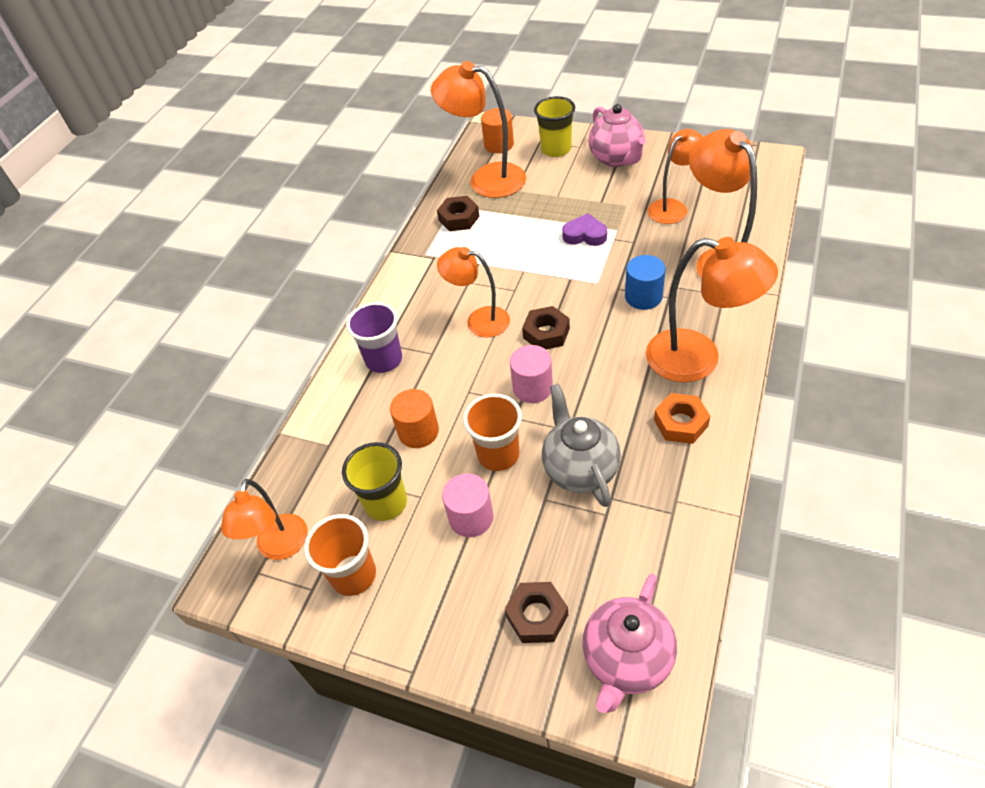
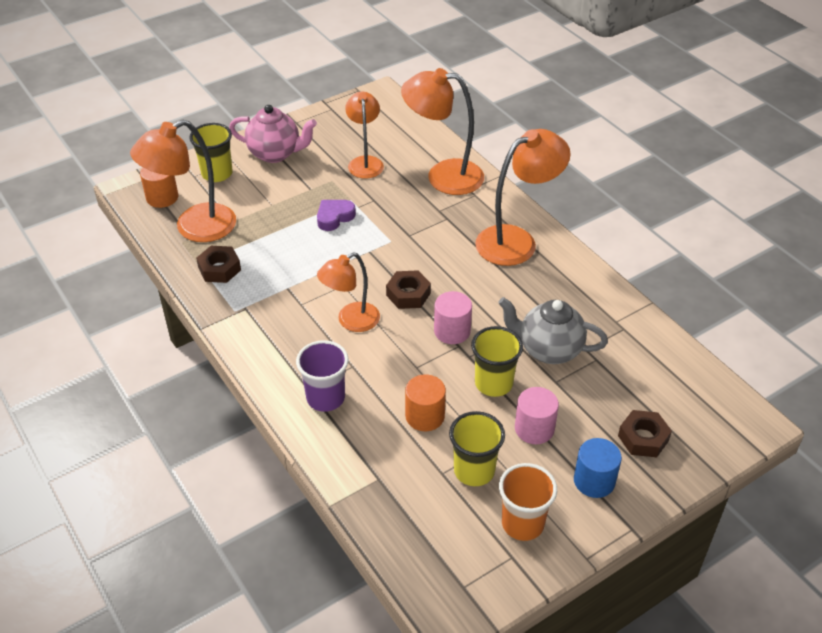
camera: 60 degrees left, 5 degrees down
(280, 547) = (453, 560): orange lamp -> none
(498, 454) = (493, 383): orange cup -> yellow cup
(626, 660) = (708, 413): pink teapot -> none
(643, 297) = (432, 229): blue cylinder -> blue cylinder (594, 481)
(680, 423) = (559, 281): orange nut -> none

